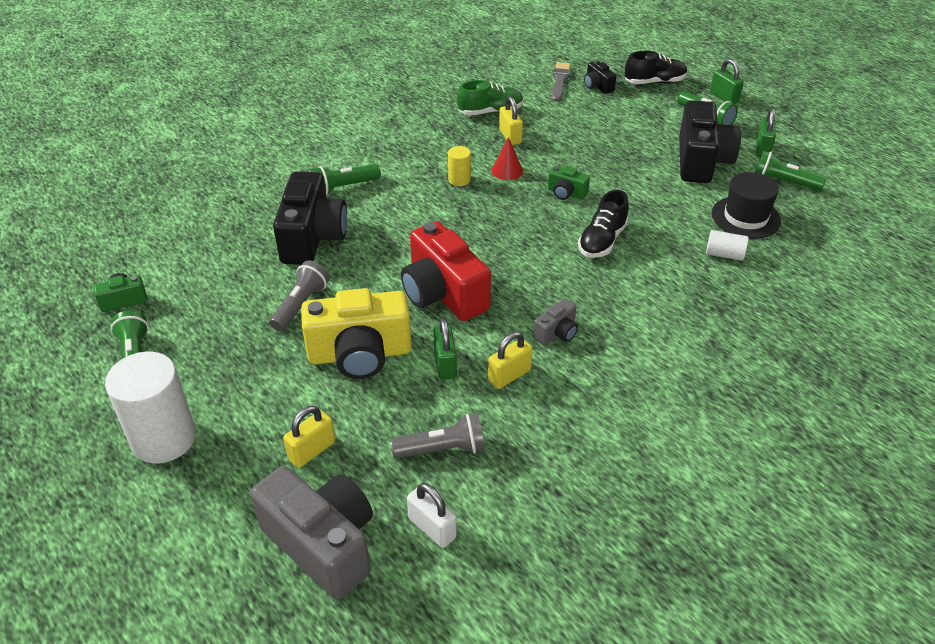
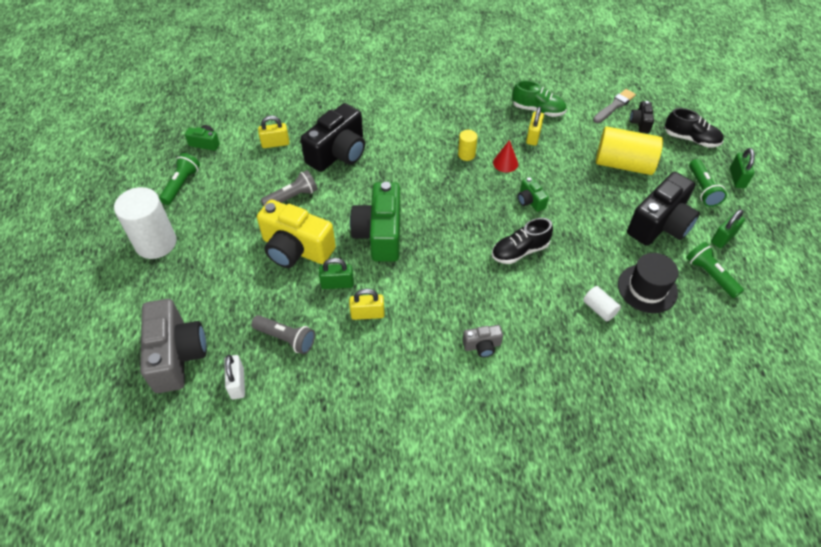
camera: 35 degrees right, 10 degrees up
(312, 450) = (219, 295): yellow padlock -> yellow padlock (275, 143)
(344, 187) = (388, 125): green flashlight -> none
(443, 293) = (380, 234): red camera -> green camera
(445, 364) = (337, 284): green padlock -> green padlock turned 60 degrees clockwise
(556, 333) = (424, 302): grey camera -> grey camera (482, 346)
(618, 125) = (623, 164): none -> yellow cylinder

